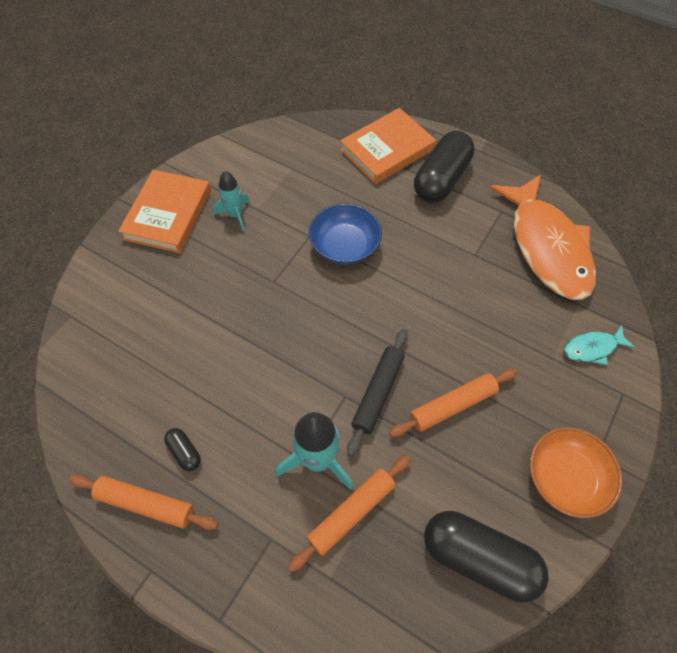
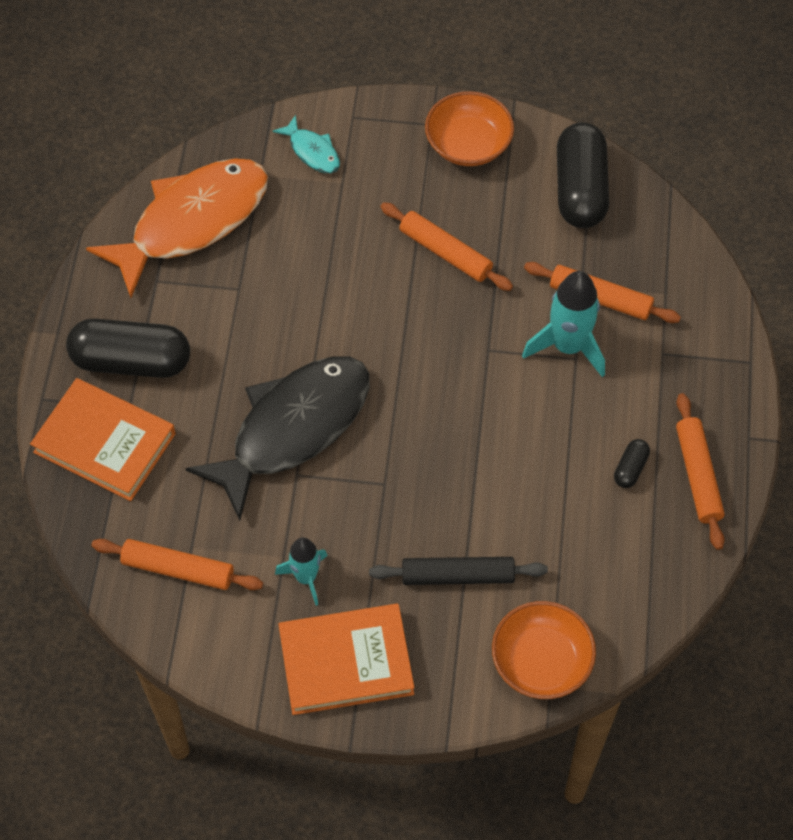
camera: 115 degrees left, 0 degrees up
(89, 318) = (541, 661): none -> orange bowl
(281, 158) = (178, 569): none -> orange rolling pin
(345, 246) = (293, 428): blue bowl -> black fish
(377, 393) = (468, 322): black rolling pin -> black rolling pin (457, 576)

